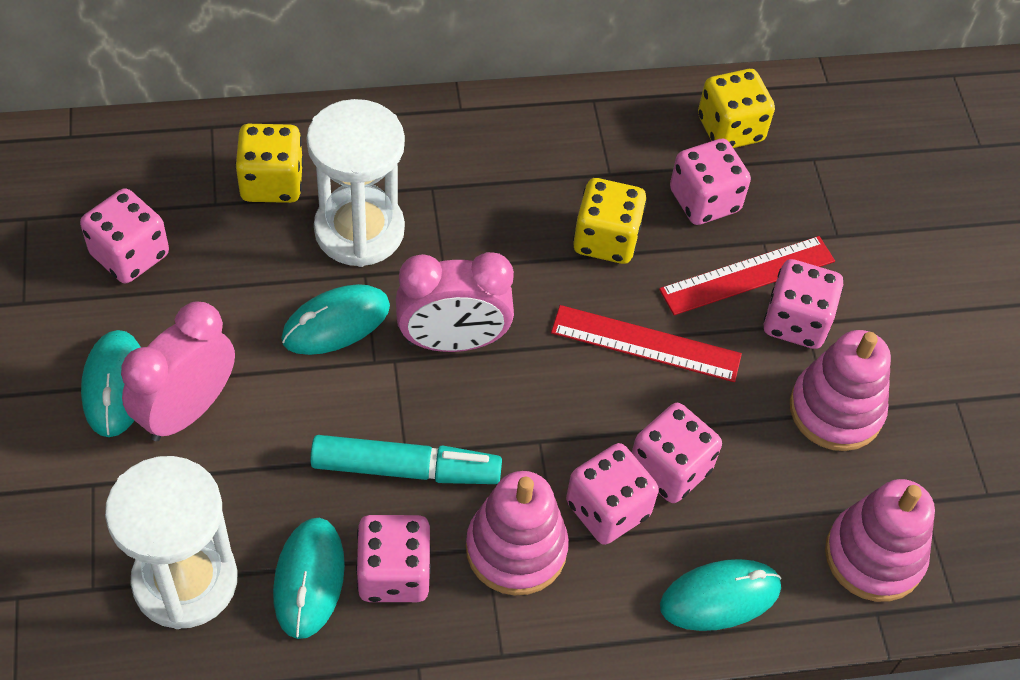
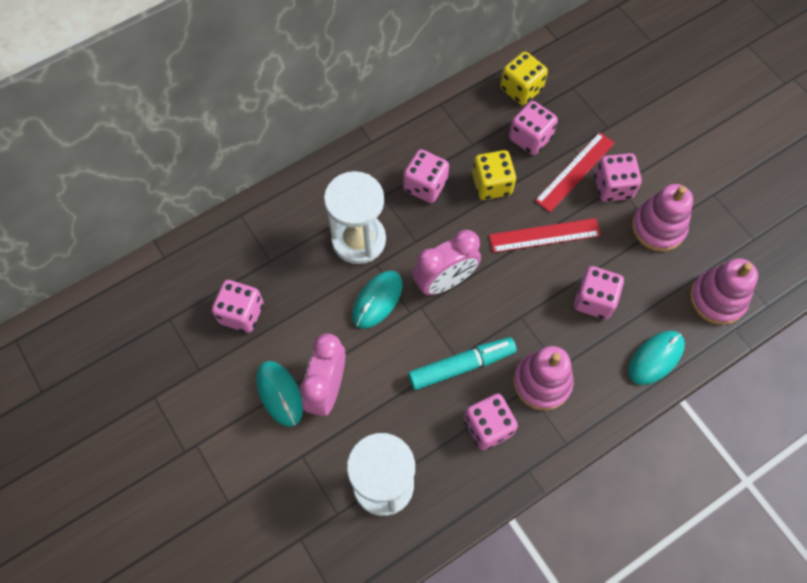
camera: 20 degrees left, 10 degrees up
(272, 182) = (294, 233): yellow dice -> none
(309, 579) = (447, 451): turquoise mouse -> none
(607, 509) = (575, 338): pink dice -> pink dice (425, 185)

